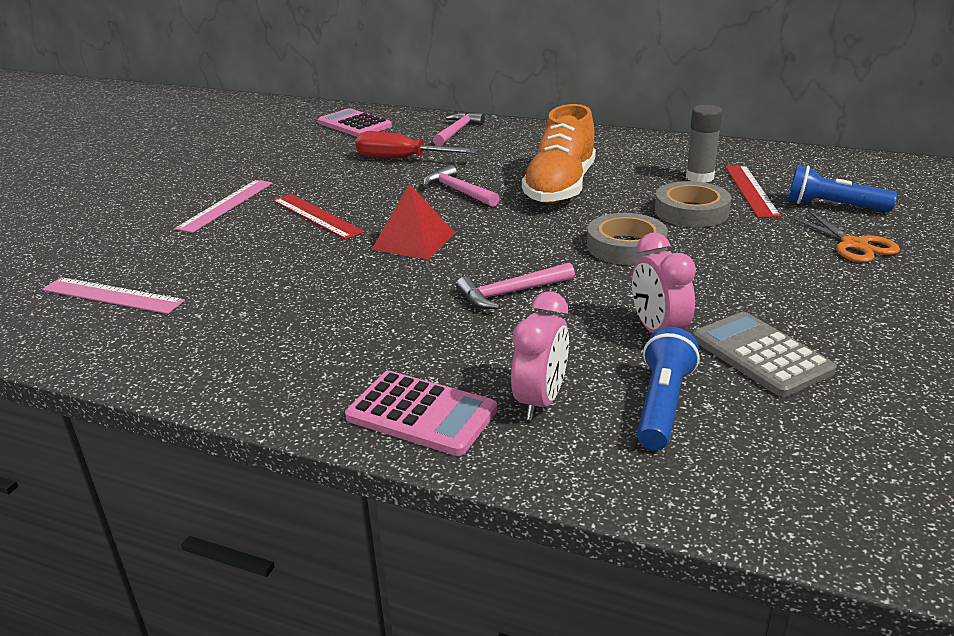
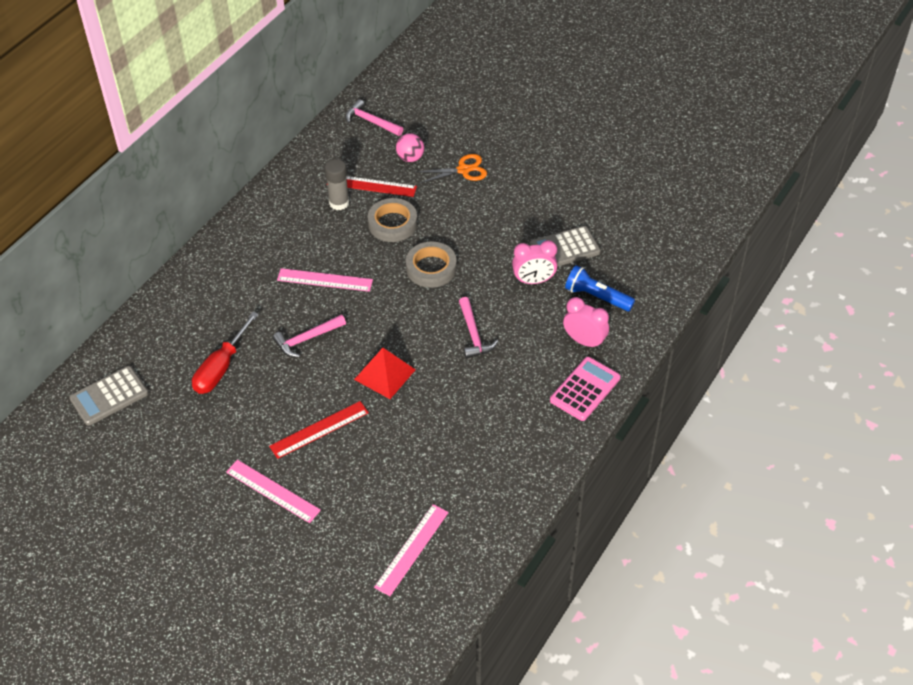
camera: 80 degrees left, 20 degrees up
(354, 125) = (109, 396): pink calculator -> grey calculator
(457, 131) = (170, 322): pink hammer -> pink hammer (371, 121)
(560, 187) = (325, 280): orange shoe -> pink ruler
(833, 206) = (410, 158): blue flashlight -> pink ball

